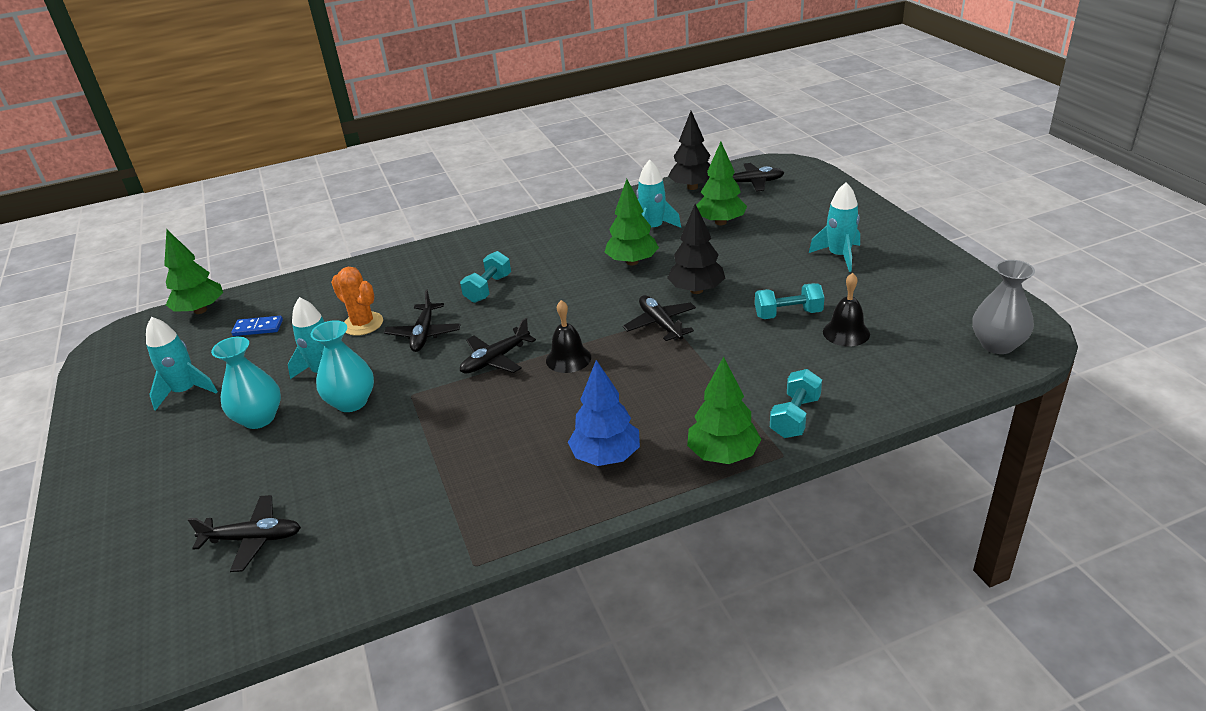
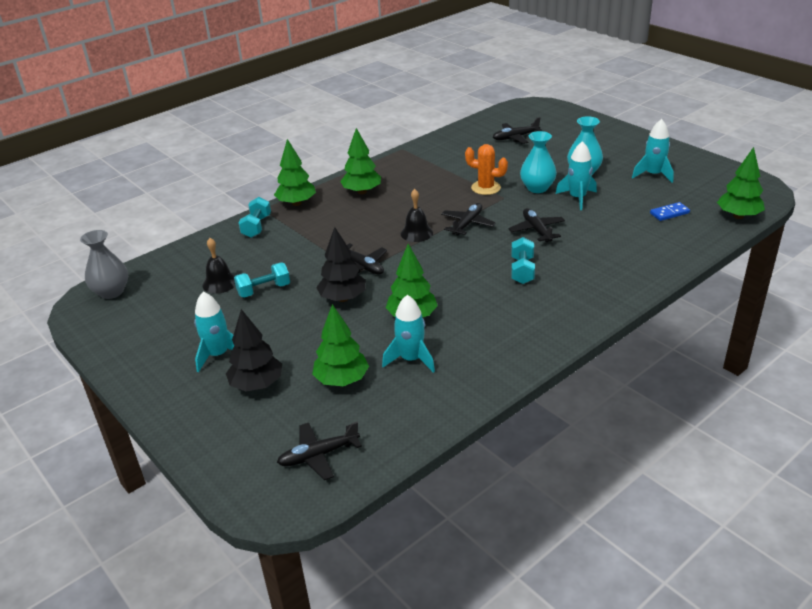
camera: 160 degrees right, 0 degrees up
(363, 324) = (592, 229): orange cactus -> orange cactus (486, 188)
(606, 456) = (362, 192): blue tree -> green tree
(692, 187) = (392, 434): black tree -> black tree (257, 384)

